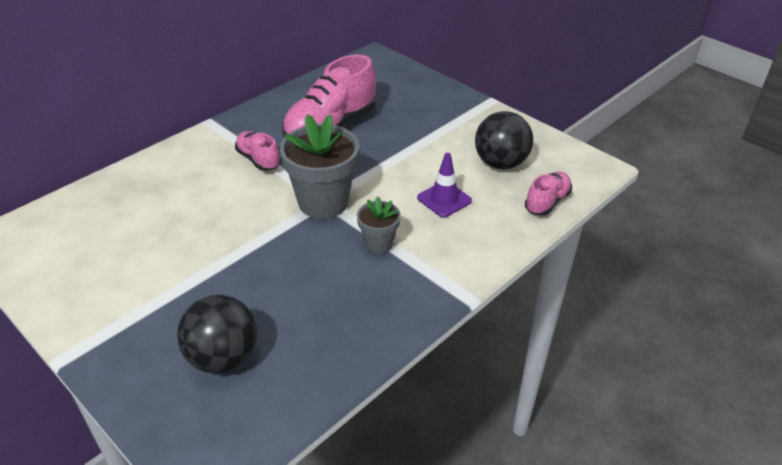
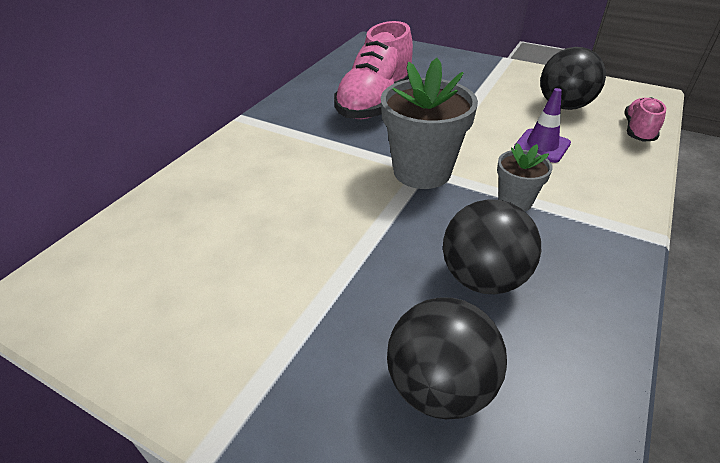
camera: 15 degrees left, 0 degrees up
(258, 159) = (320, 143): pink shoe -> none
(305, 297) = (483, 278): none -> black ball

